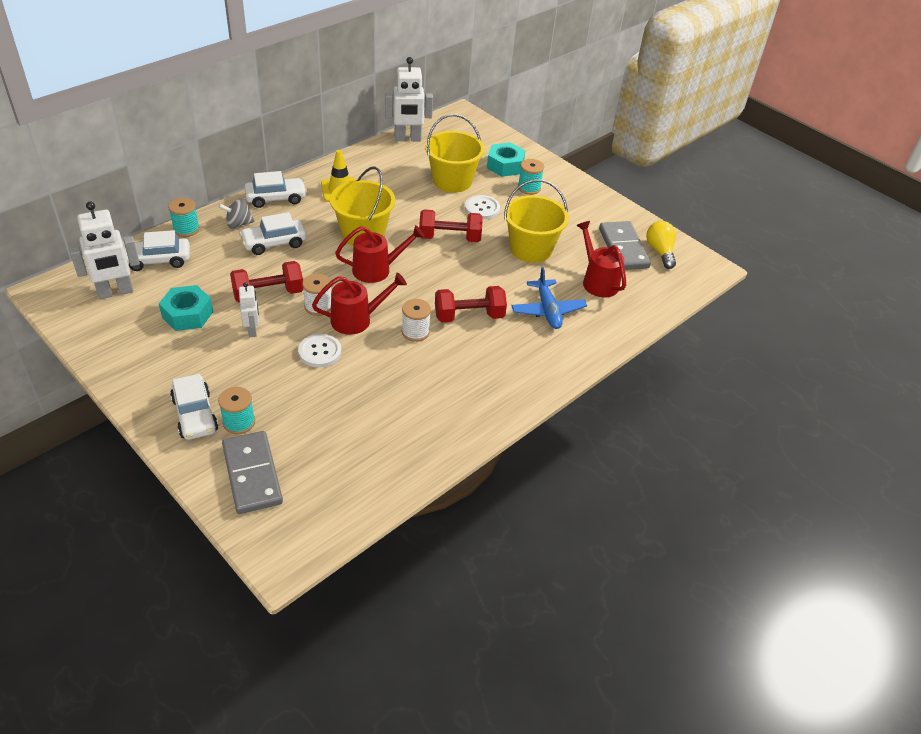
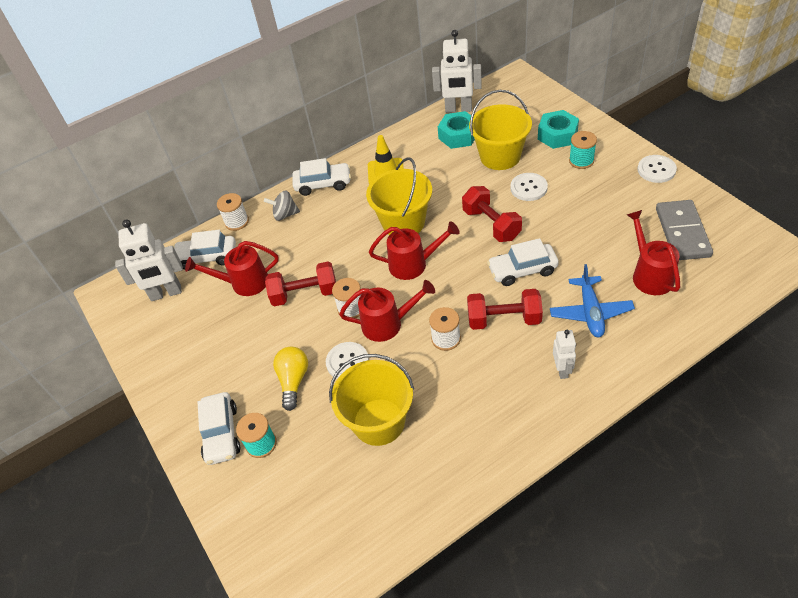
camera: 20 degrees right, 5 degrees up
(186, 229) = (237, 222): turquoise spool -> white spool
(187, 314) = (227, 318): turquoise nut -> turquoise nut (458, 135)
(201, 284) = (243, 283): none -> red watering can
(252, 330) = (285, 336): white robot -> white robot (562, 370)
(252, 474) = (267, 506): grey domino -> none
(274, 243) = (316, 235): white car -> white car (522, 270)
(449, 238) = (491, 224): red dumbbell -> red dumbbell turned 45 degrees clockwise
(531, 249) = (577, 236): yellow bucket -> yellow bucket (379, 422)
(597, 198) = (656, 170): none -> white button
(660, 251) = (725, 235): yellow light bulb -> yellow light bulb (293, 381)

